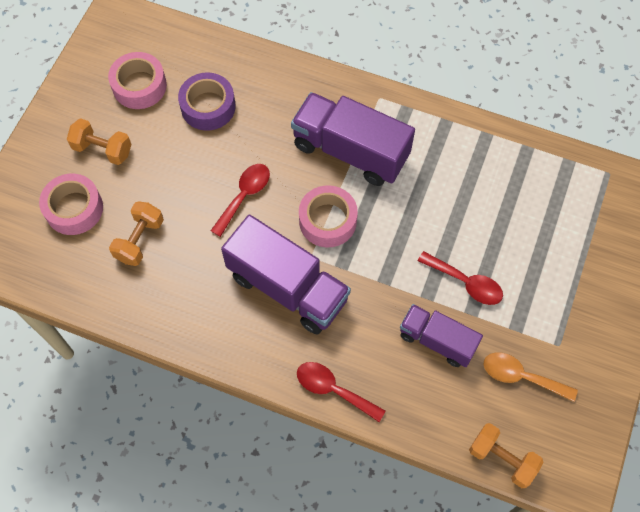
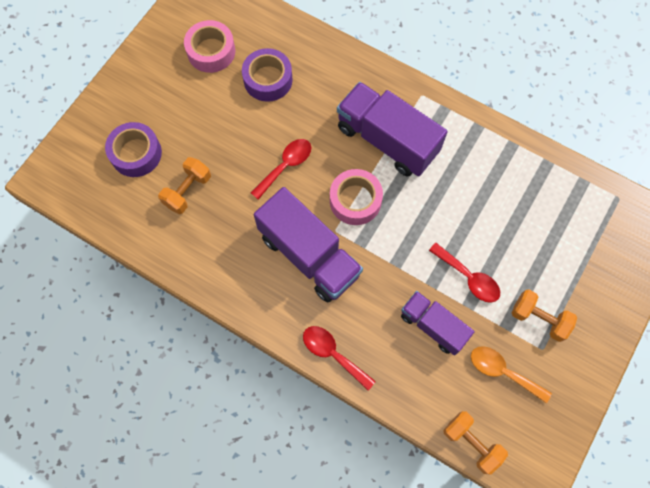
camera: 10 degrees right, 5 degrees up
(74, 209) = (136, 153): pink tape -> purple tape
(103, 149) = (169, 104): orange dumbbell -> orange dumbbell (539, 318)

